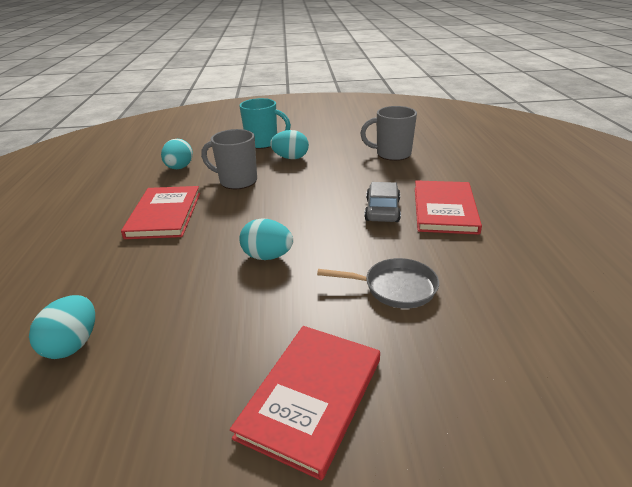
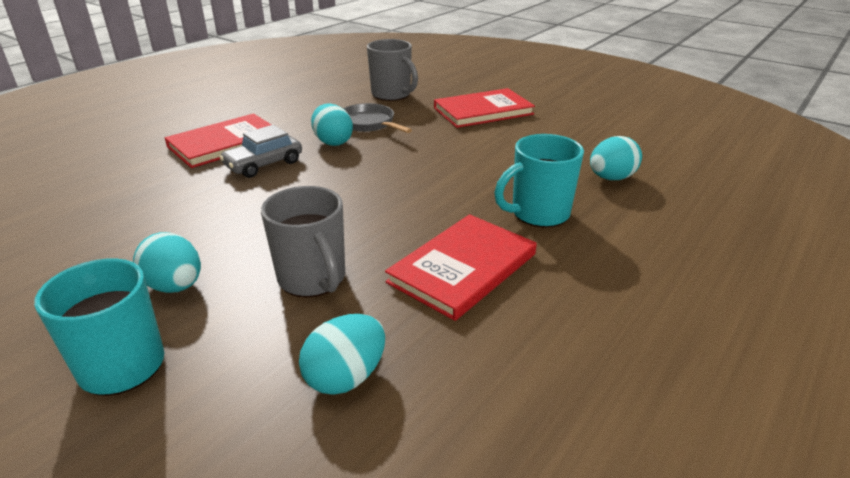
camera: 140 degrees left, 0 degrees up
(135, 268) = (538, 214): none -> turquoise mug
(267, 256) = (415, 173): turquoise egg -> turquoise egg (333, 142)
(392, 154) = (84, 216): grey mug -> grey mug (392, 95)

